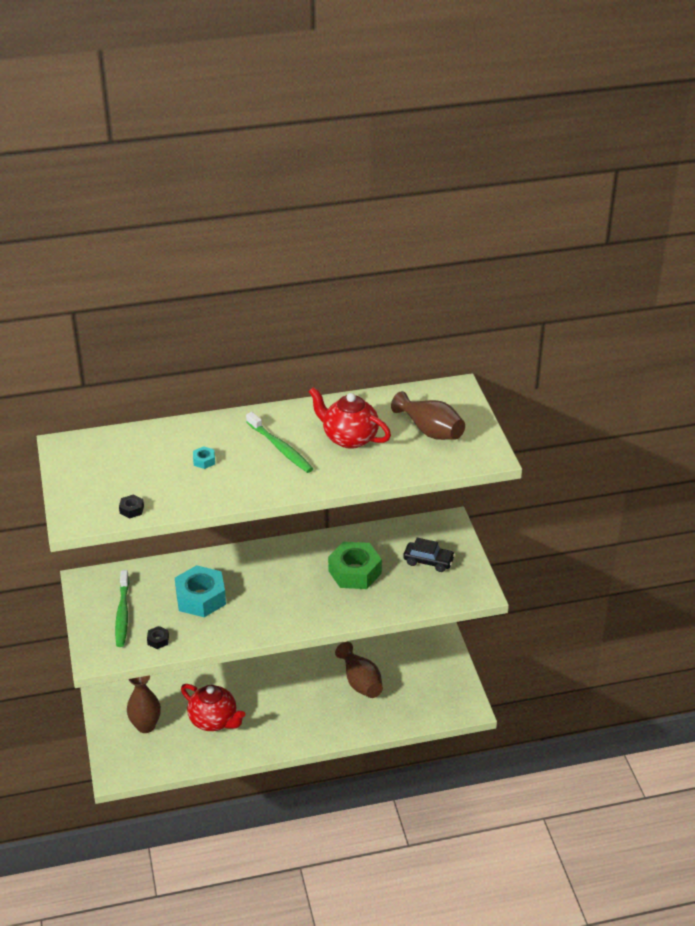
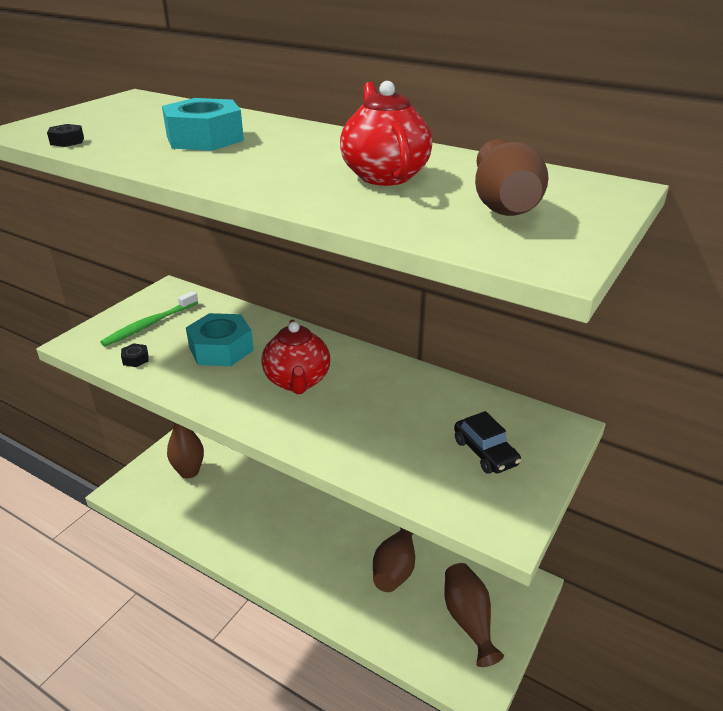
camera: 45 degrees right, 5 degrees down
(204, 461) = (204, 138): turquoise nut -> turquoise nut, size x2.38
(214, 720) = (237, 505): red teapot -> red teapot (297, 381)
(280, 448) = (293, 156): green toothbrush -> none
(355, 572) = (387, 412): green nut -> none
(430, 680) = (468, 620): none -> brown vase

